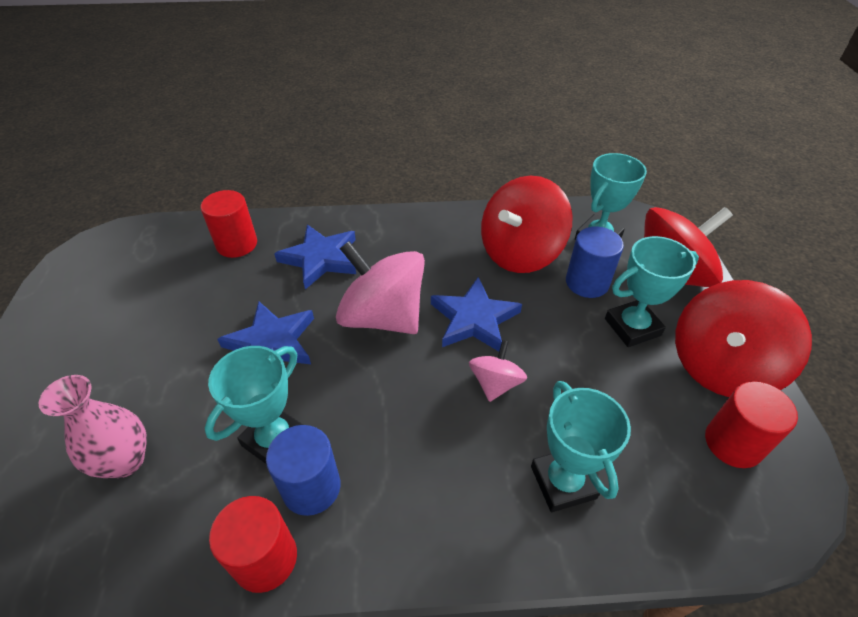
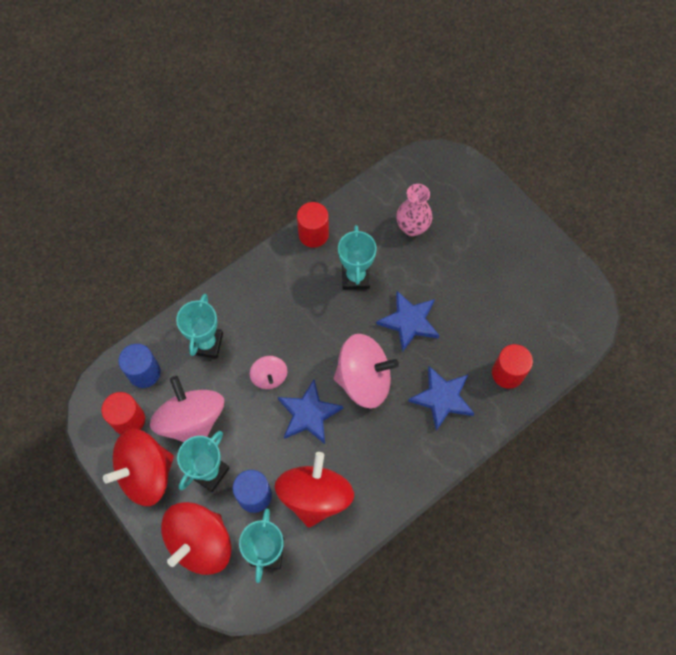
camera: 145 degrees right, 20 degrees up
(311, 487) = (319, 269): blue cylinder -> blue cylinder (144, 372)
(563, 482) = (206, 343): turquoise trophy -> turquoise trophy turned 60 degrees clockwise
(632, 391) = (192, 420): none -> pink spinning top
(721, 366) = (146, 473): red spinning top -> red spinning top turned 135 degrees counterclockwise

